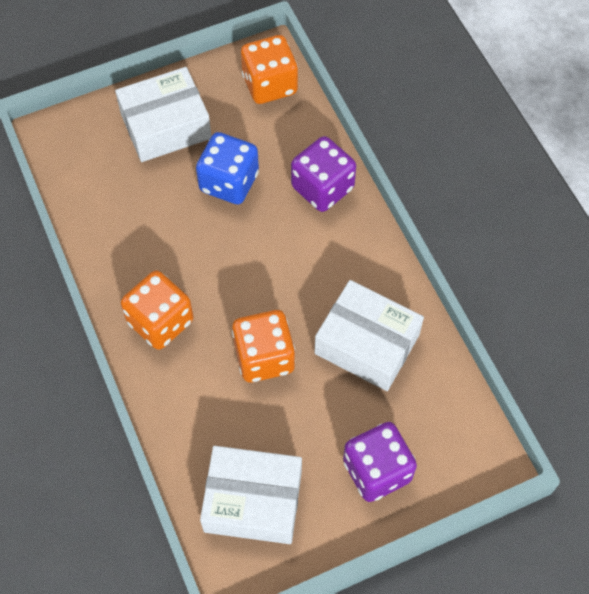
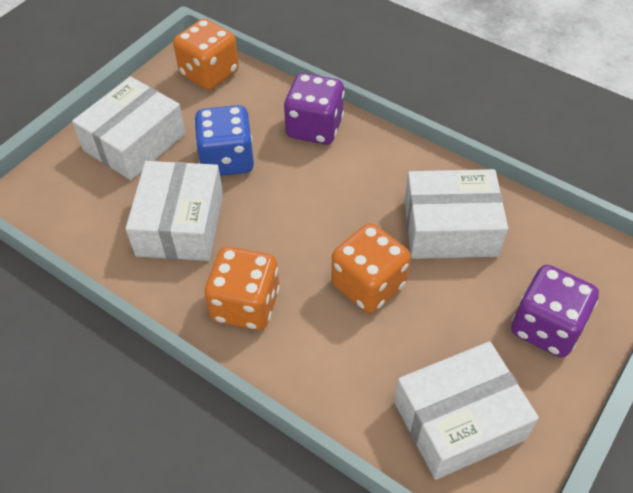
camera: 30 degrees left, 10 degrees down
(155, 224) = (180, 224): none -> white box

